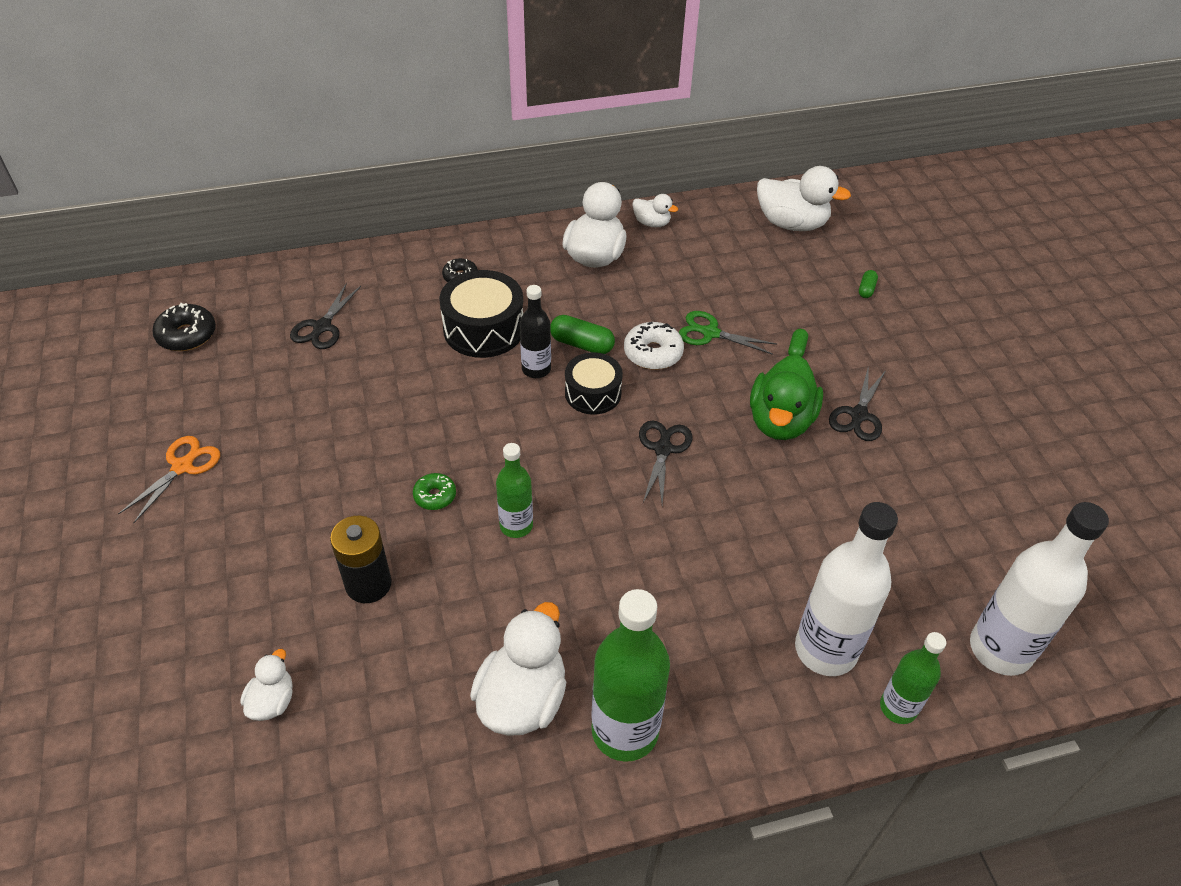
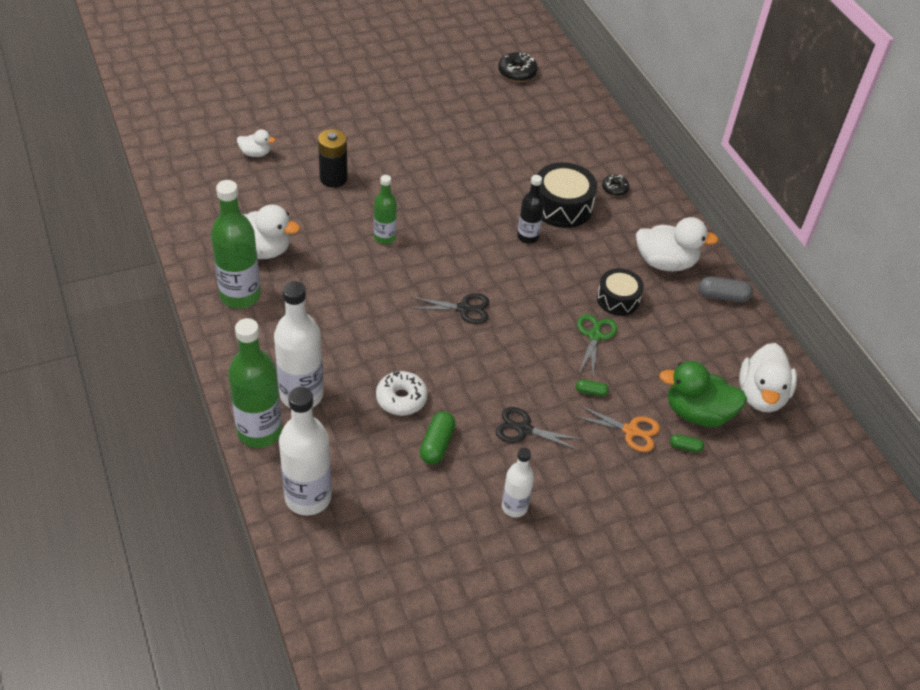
camera: 80 degrees right, 0 degrees up
(182, 467) = (409, 92): orange scissors -> orange scissors (631, 431)
(322, 327) = (541, 128): black scissors -> none
(435, 496) = (403, 198): green donut -> none
(582, 344) = (560, 260): green capsule -> green capsule (437, 444)
(593, 393) = (511, 268): black drum -> black drum (618, 299)
(652, 223) = (723, 296): white duck -> grey capsule
(653, 353) = (562, 301): white donut -> white donut (401, 398)
(780, 421) = (506, 378): green duck -> green duck (697, 413)
(898, 707) = (259, 431): green bottle -> green bottle, size x1.74
(971, 438) = (514, 507): none -> white bottle

